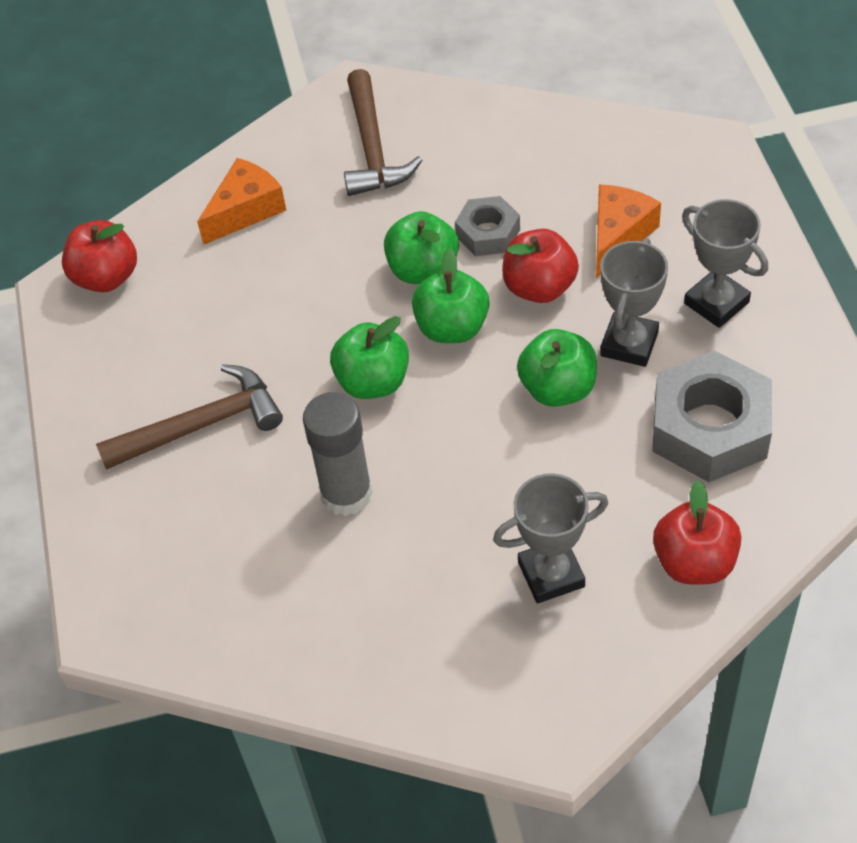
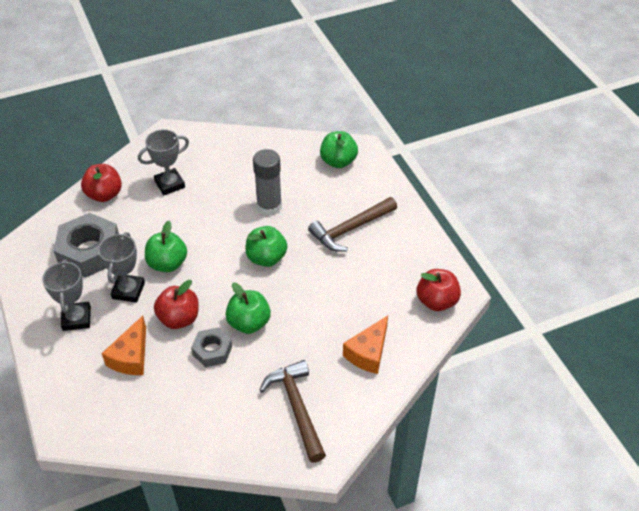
camera: 165 degrees right, 5 degrees down
(452, 328) = (227, 290): green apple -> green apple (338, 161)
(716, 303) = (76, 319): grey trophy -> grey trophy turned 45 degrees clockwise

